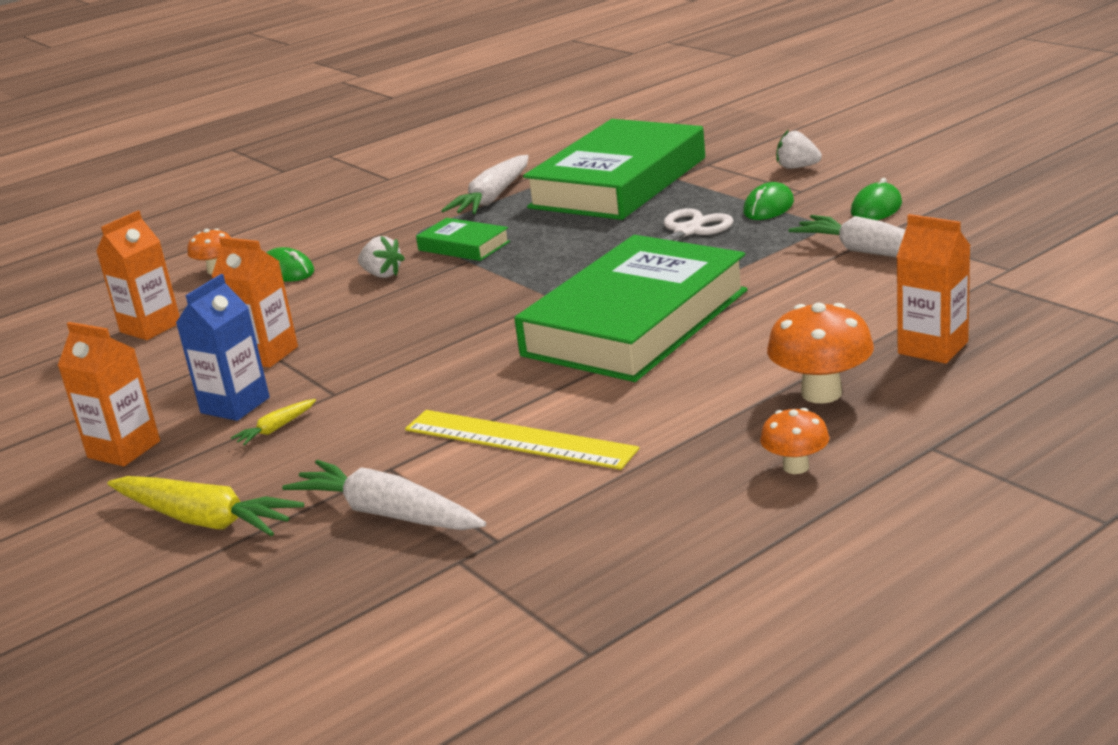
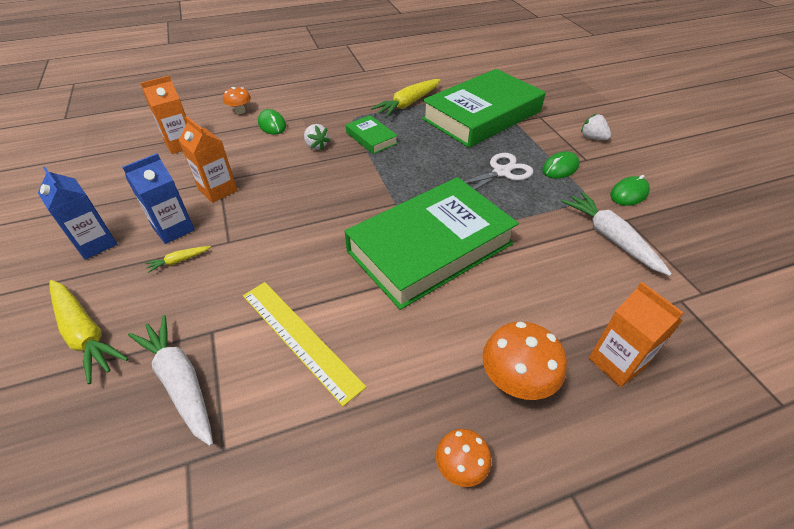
camera: 15 degrees right, 20 degrees up
(124, 449) = (96, 244): orange carton -> blue carton
(493, 198) = (408, 104): white carrot -> yellow carrot

